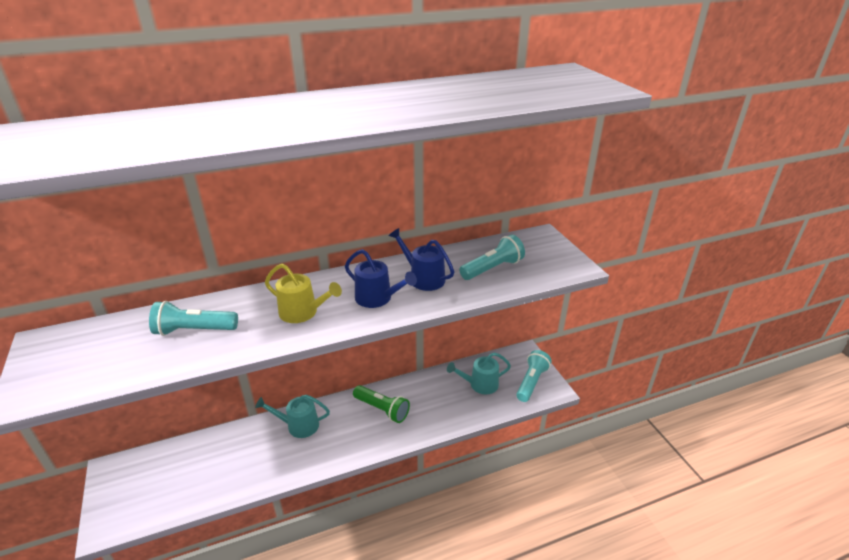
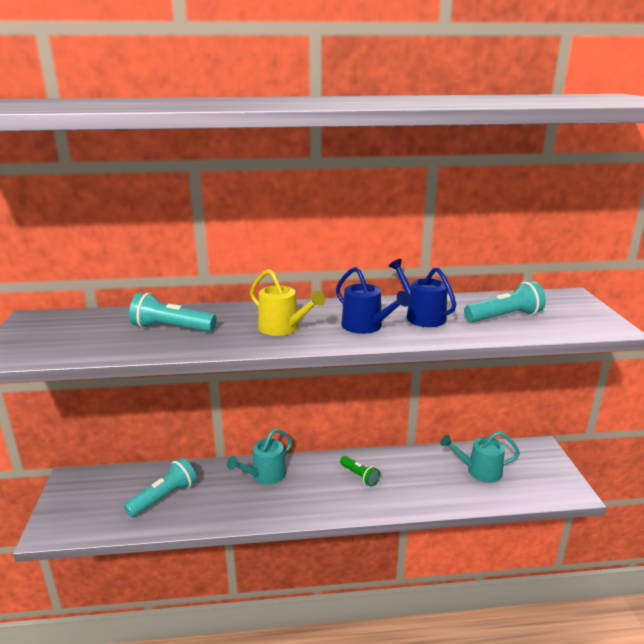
camera: 15 degrees right, 10 degrees down
(298, 425) = (265, 475): turquoise watering can -> turquoise watering can turned 60 degrees counterclockwise
(382, 409) = (359, 476): green flashlight -> green flashlight, size x0.65
(531, 382) = (544, 479): turquoise flashlight -> turquoise flashlight (164, 497)

